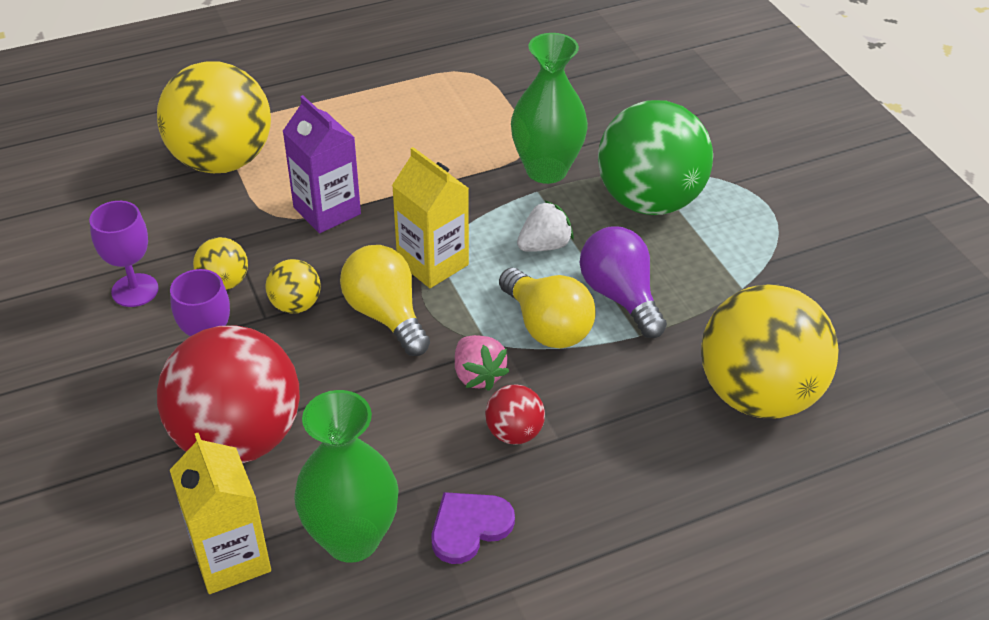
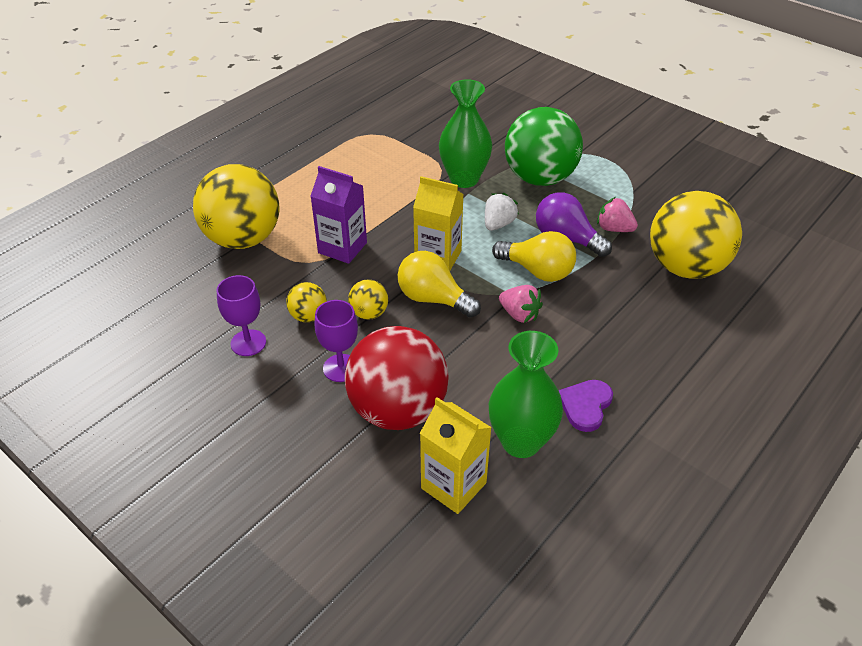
camera: 25 degrees left, 0 degrees up
(514, 433) = (568, 340): red ball -> none
(697, 305) = (614, 229): none -> pink strawberry

